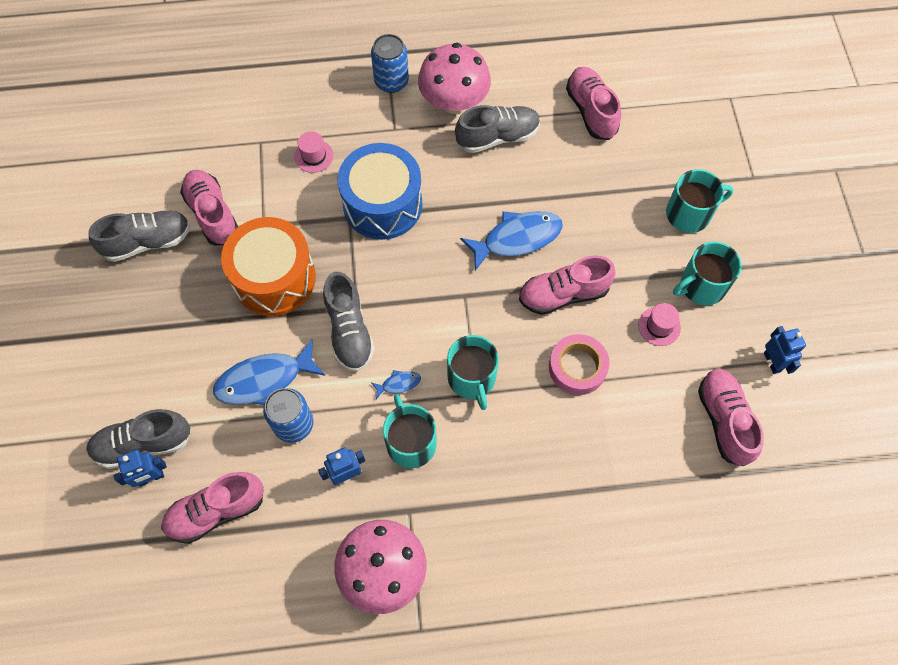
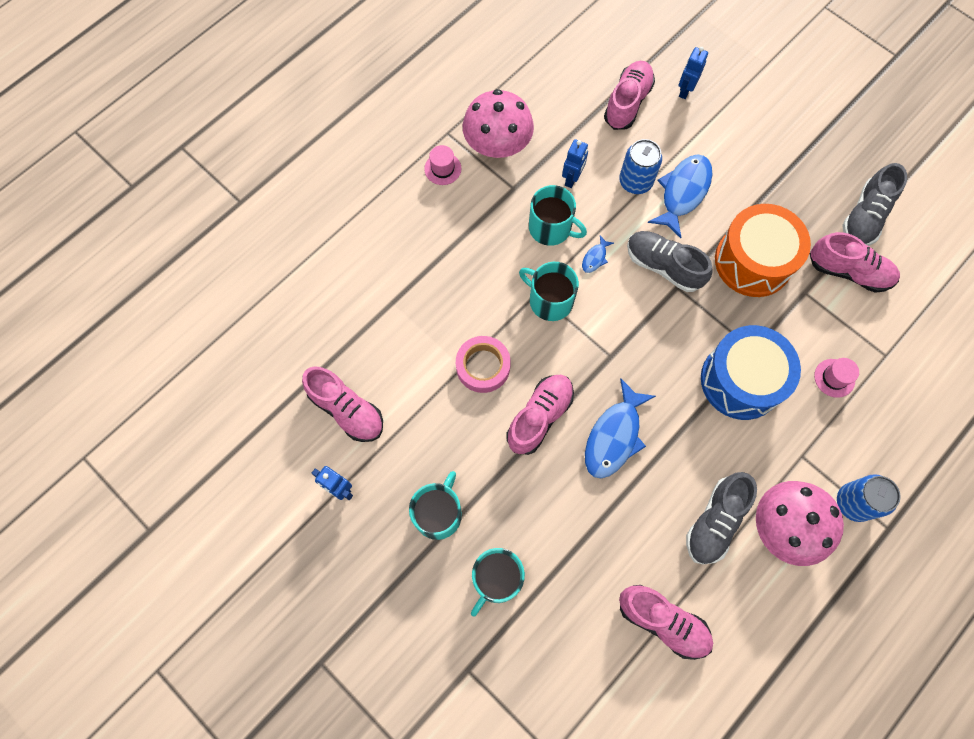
camera: 140 degrees right, 5 degrees up
(143, 444) = (711, 103): grey shoe -> none
(659, 326) = (447, 449): pink hat -> pink hat (442, 169)

